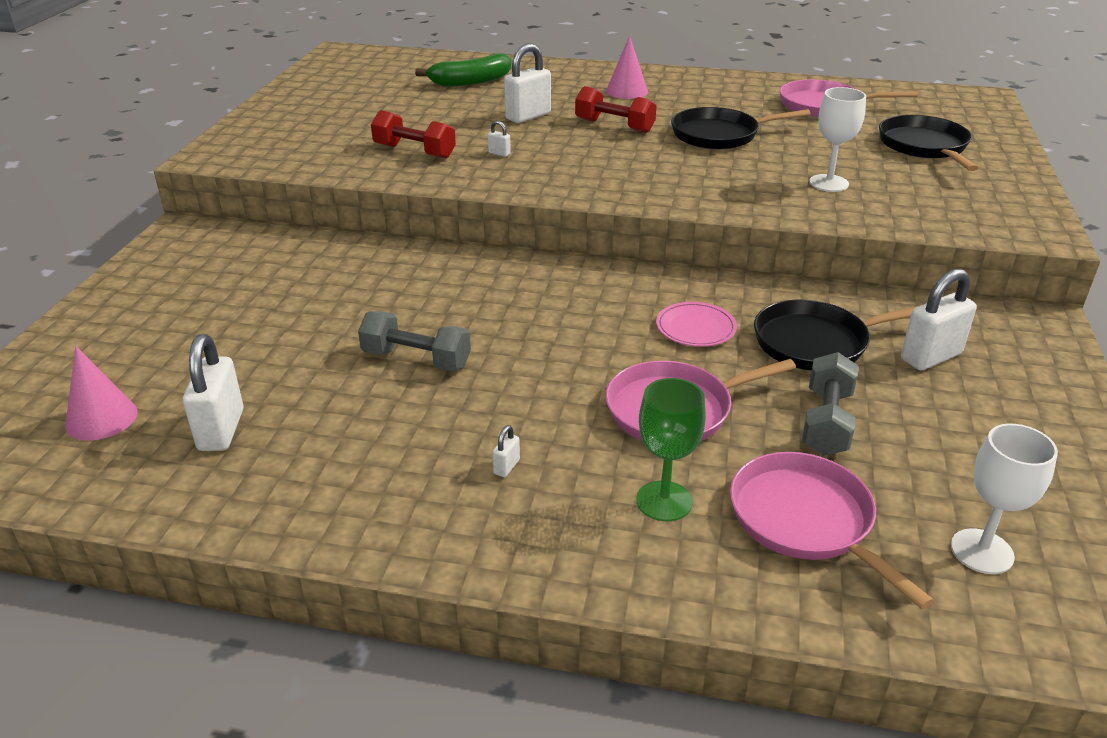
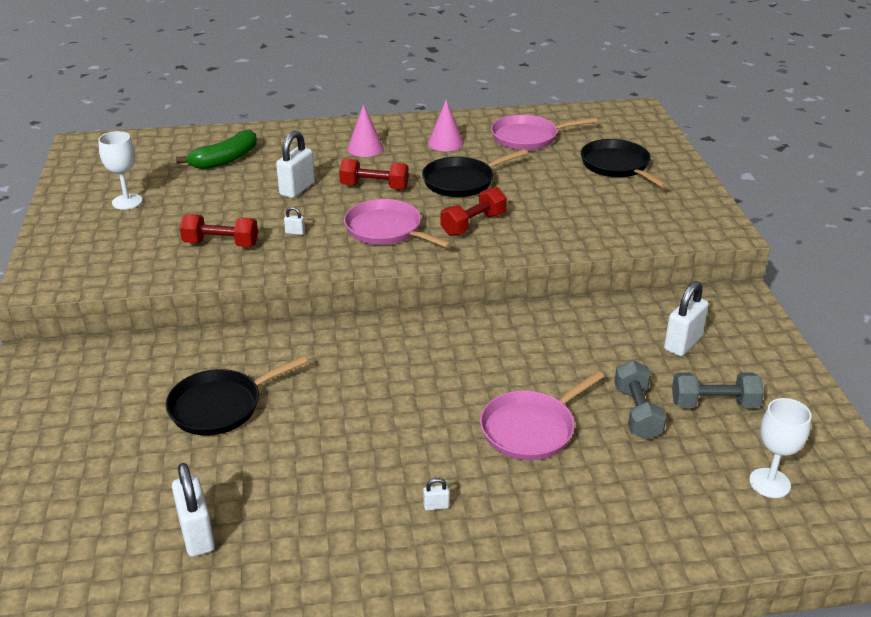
camera: 20 degrees left, 0 degrees up
(101, 418) = (87, 551): pink cone -> pink cone (445, 143)
(416, 359) = (317, 434): grey dumbbell -> grey dumbbell (714, 404)
(506, 467) = (436, 506): white padlock -> white padlock turned 75 degrees clockwise
(664, 501) = (558, 502): green goblet -> none
(695, 328) = (513, 356): pink plate -> none
(708, 176) = (473, 224): none -> red dumbbell
(805, 520) = (655, 491): pink pan -> pink pan (386, 230)
(816, 342) = (602, 349): black pan -> black pan (220, 406)
(829, 183) = (565, 214): white goblet -> white goblet (127, 202)

